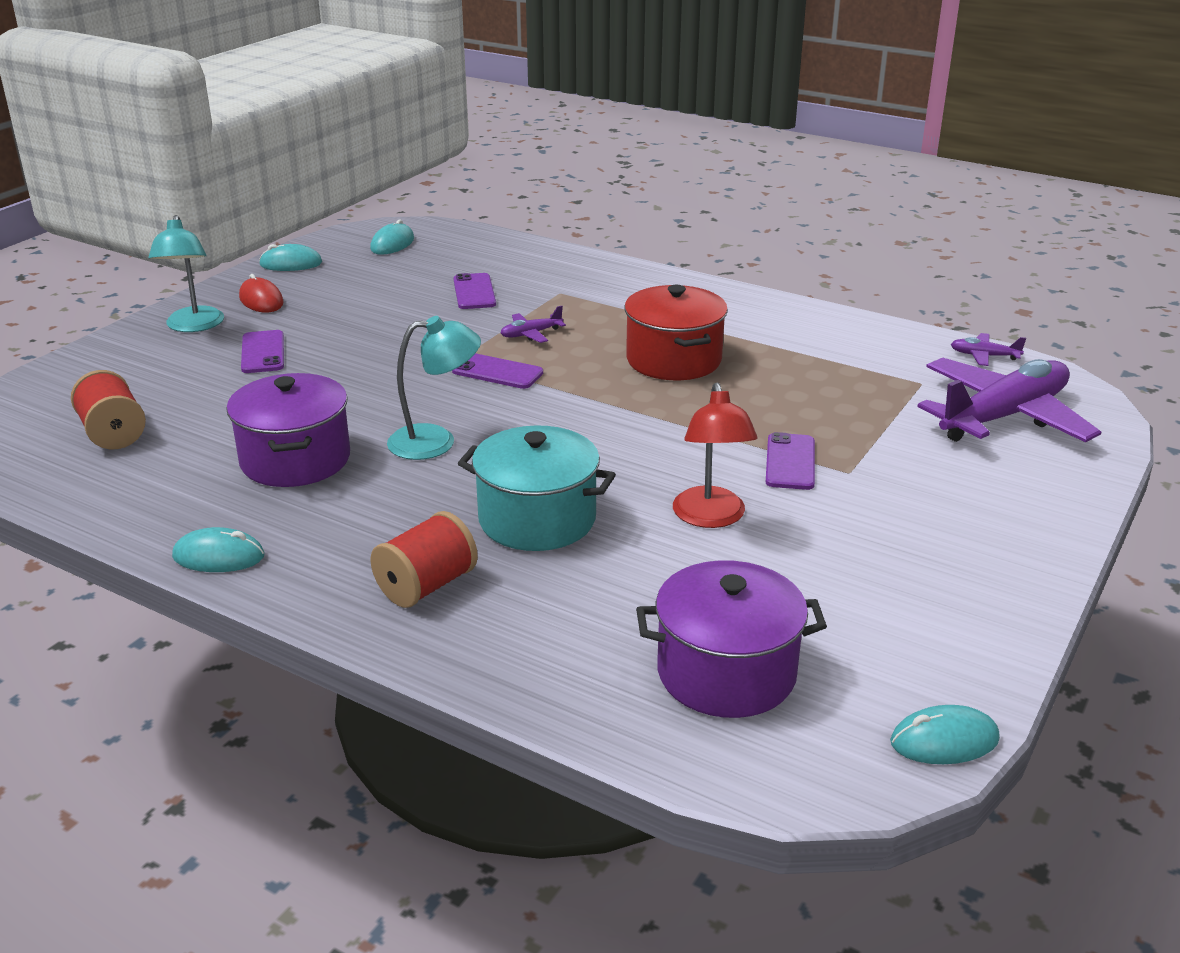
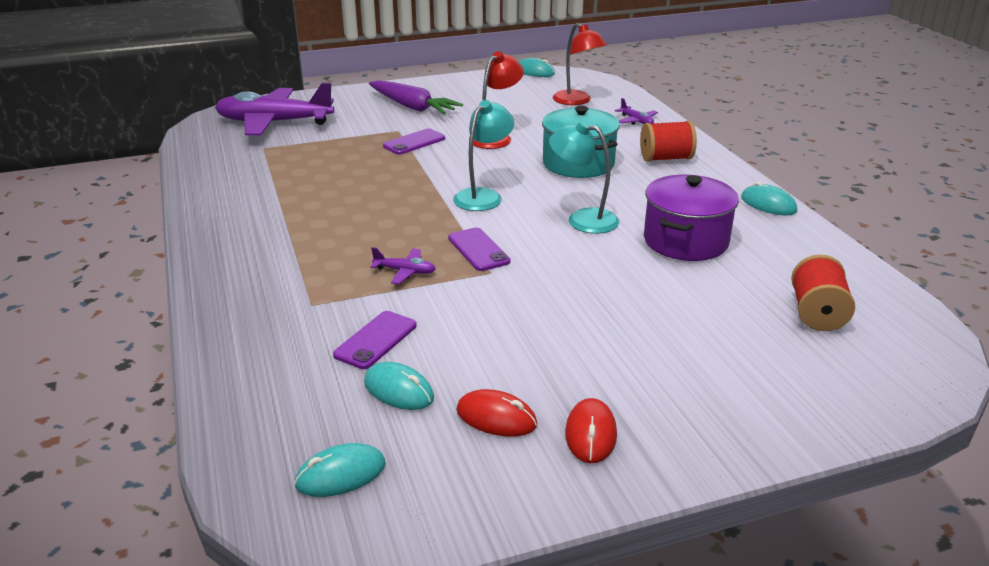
camera: 140 degrees left, 0 degrees up
(194, 326) = (691, 423): turquoise lamp -> turquoise lamp (483, 196)
(263, 352) = (642, 350): purple phone -> none
(291, 264) = (500, 497): turquoise mouse -> turquoise mouse (398, 390)
(333, 287) = (496, 418): none -> red mouse
(673, 360) = (354, 211): red pot -> none
(726, 673) = (577, 101): purple pot -> red lamp
(927, 524) = (412, 107): none -> purple carrot
(984, 356) = (195, 146): purple plane -> purple plane (636, 121)

